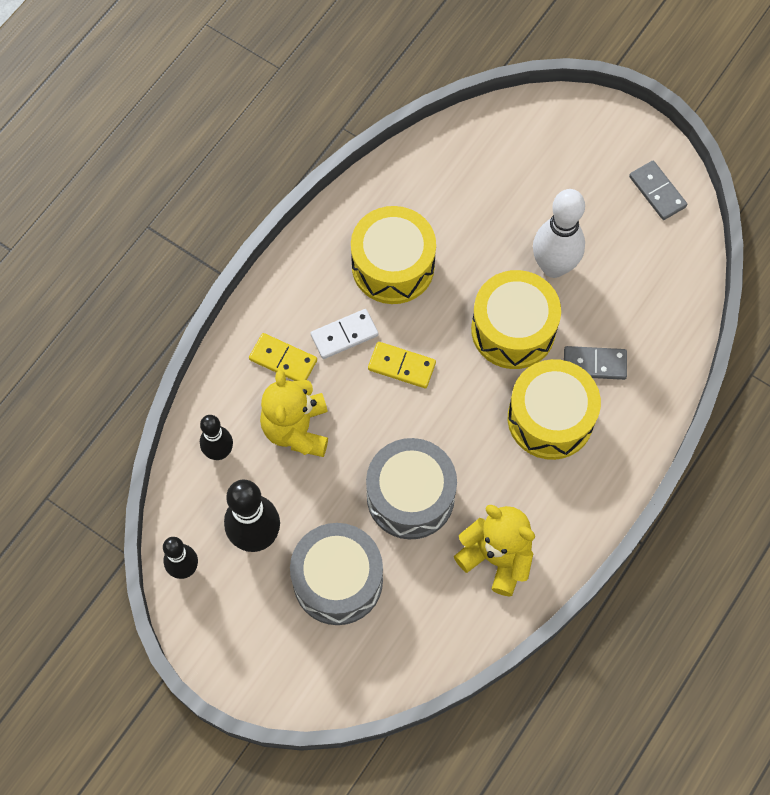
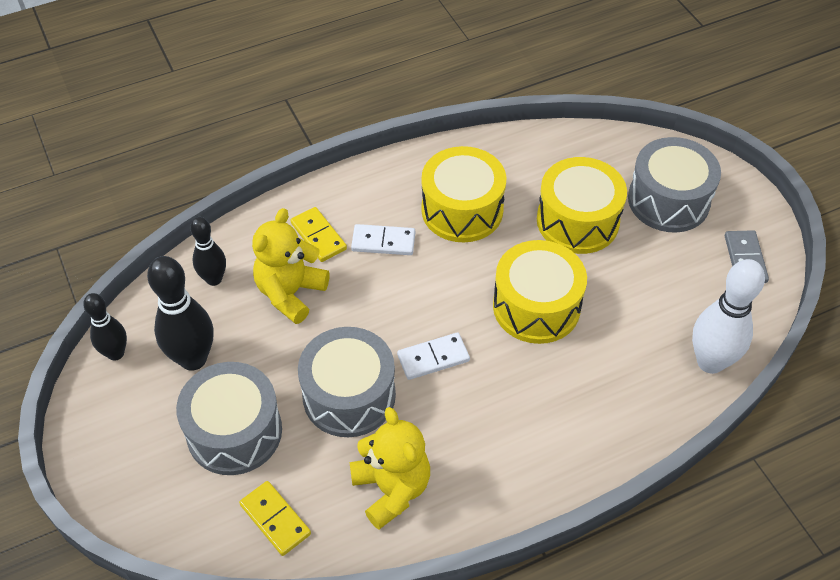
camera: 30 degrees right, 15 degrees down
(401, 366) = (415, 288): yellow domino -> yellow domino (275, 519)
(457, 424) = (433, 358): none -> white domino
(550, 418) = (523, 395): yellow drum -> yellow drum (577, 221)
(553, 266) = (607, 274): white bowling pin -> white bowling pin (710, 362)
(564, 163) = (668, 200): none -> grey drum
(594, 364) = (596, 370): grey domino -> none

